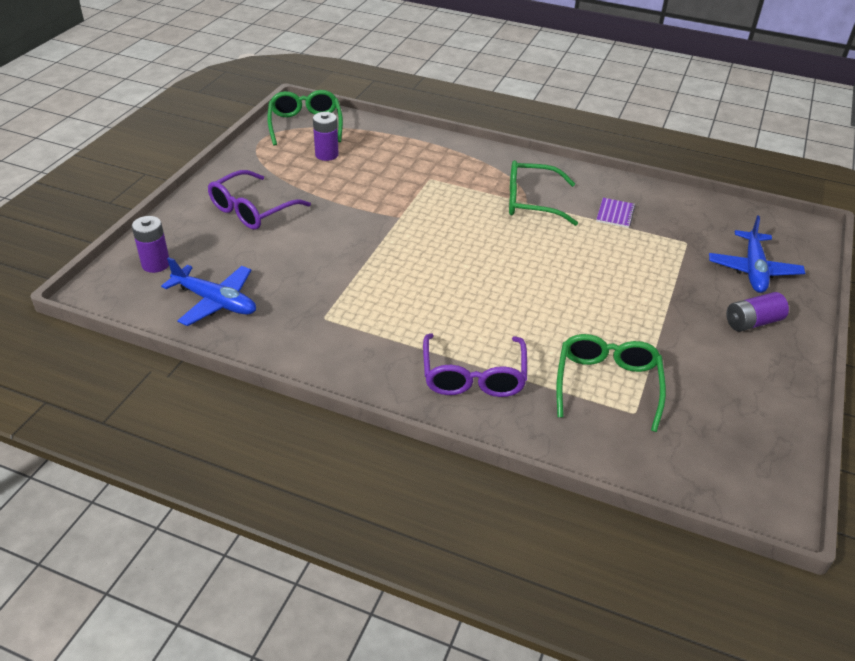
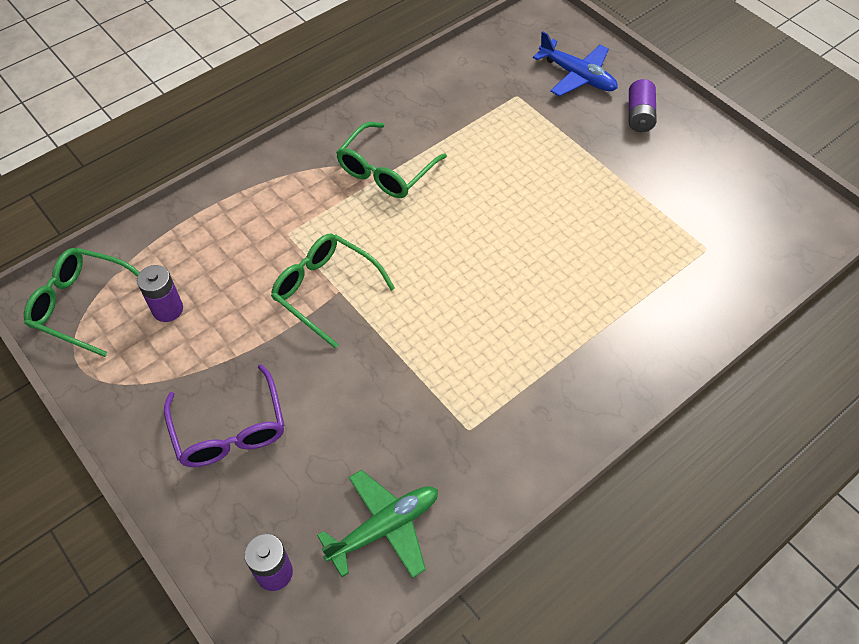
camera: 60 degrees left, 15 degrees up
(216, 302) = (384, 527): blue plane -> green plane
(473, 376) = (613, 340): purple glasses -> none
(607, 385) = (667, 249): green glasses -> green glasses (325, 291)
(615, 214) = (446, 120): purple notebook -> none

